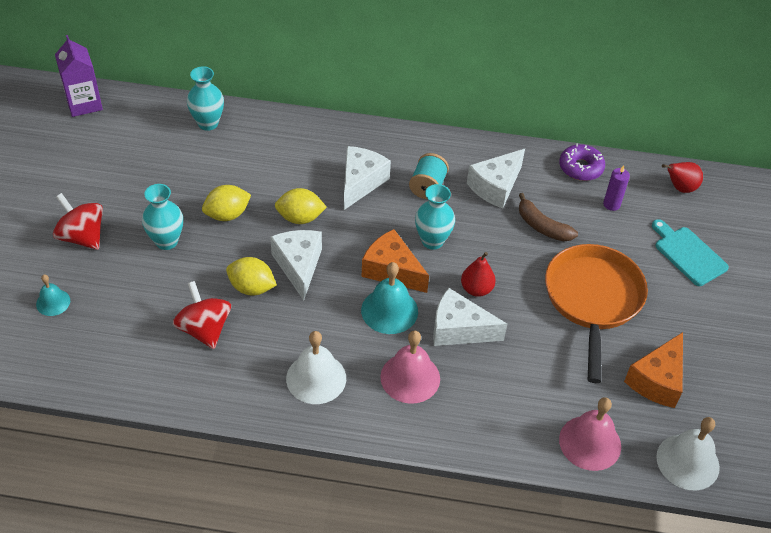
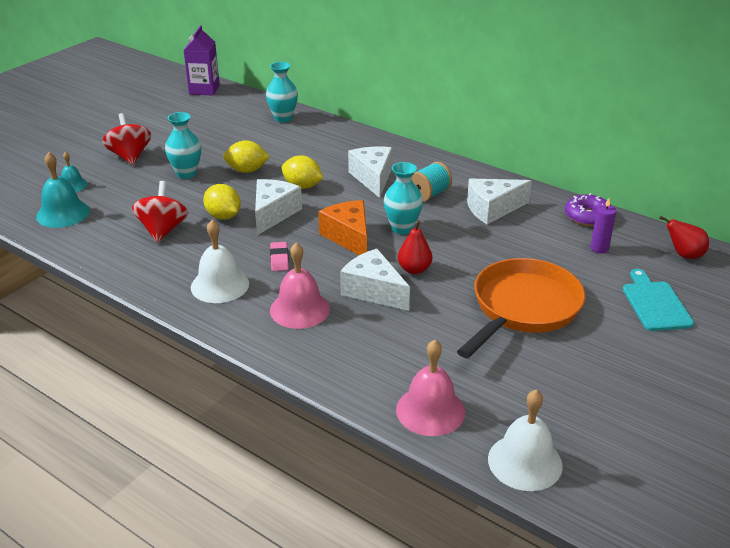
camera: 30 degrees right, 15 degrees down
(347, 323) = (279, 259): none -> pink eraser
(360, 182) = (373, 178): white cheese -> white cheese turned 60 degrees counterclockwise
(389, 310) = (323, 261): turquoise bell -> turquoise bell (63, 213)
(542, 226) = (515, 245): brown banana -> none
(657, 380) = (543, 387): orange cheese -> none

